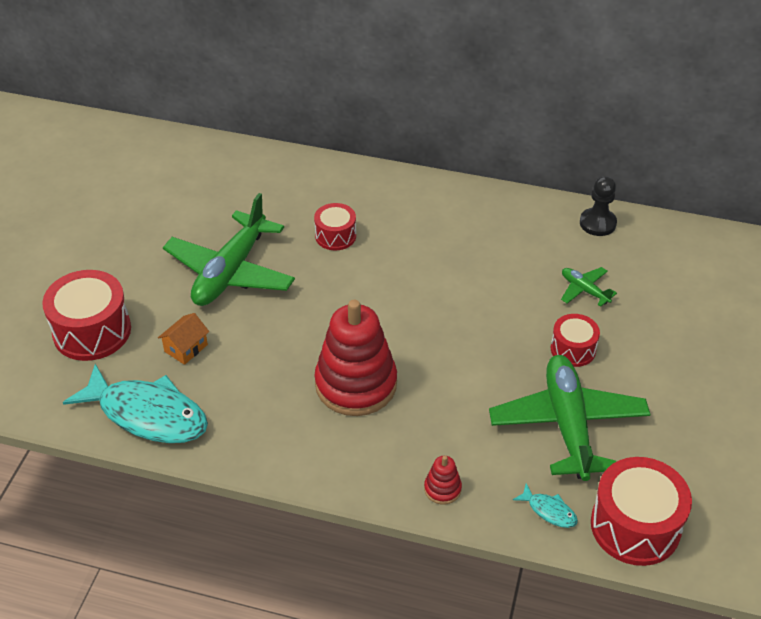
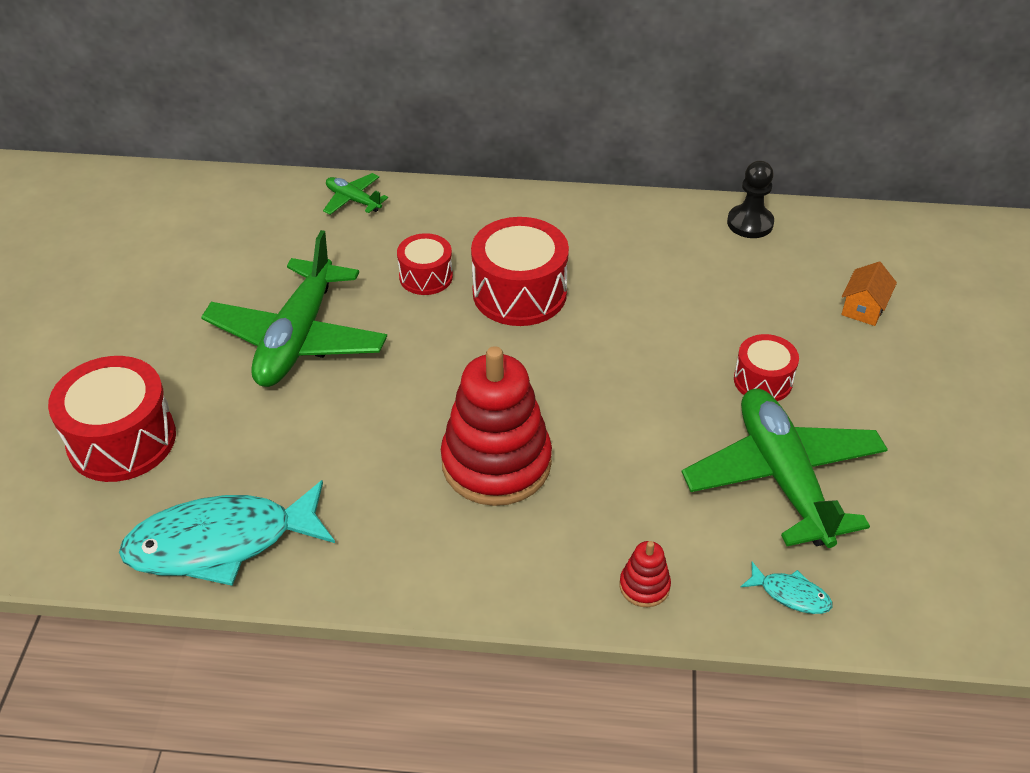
camera: 10 degrees left, 0 degrees up
(147, 414) = (221, 543): turquoise fish -> turquoise fish turned 150 degrees clockwise
(186, 348) = (257, 446): orange house -> orange house (863, 308)
(584, 290) = (756, 306): green plane -> green plane (353, 200)
(635, 526) = (905, 598): red drum -> red drum (519, 293)

